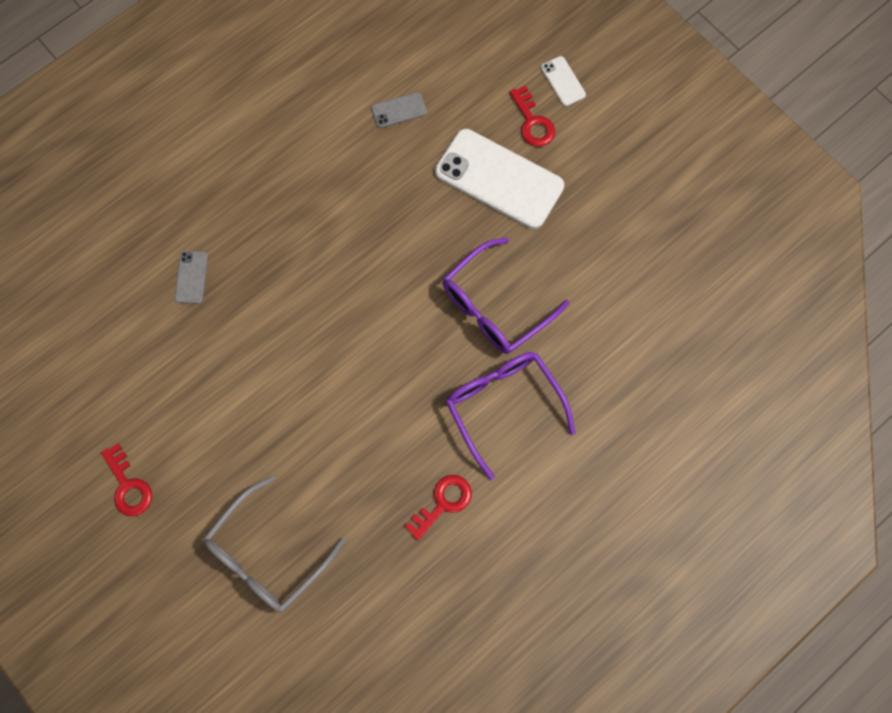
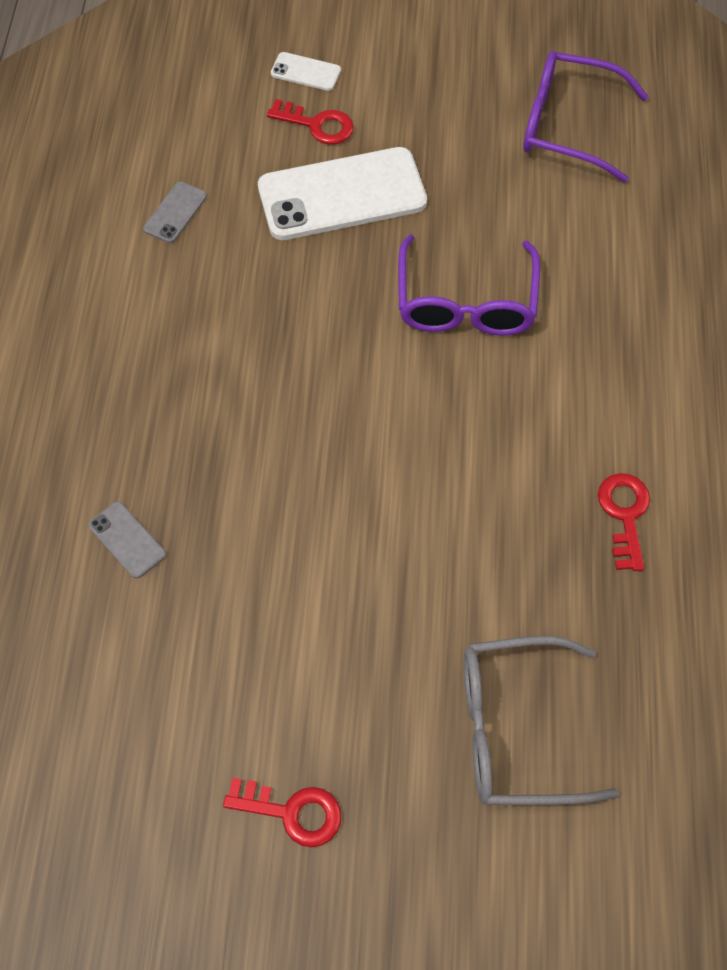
camera: 45 degrees left, 10 degrees down
(268, 553) = (517, 729): grey glasses -> grey glasses turned 90 degrees clockwise
(504, 407) = (577, 380): purple glasses -> purple glasses (569, 126)

